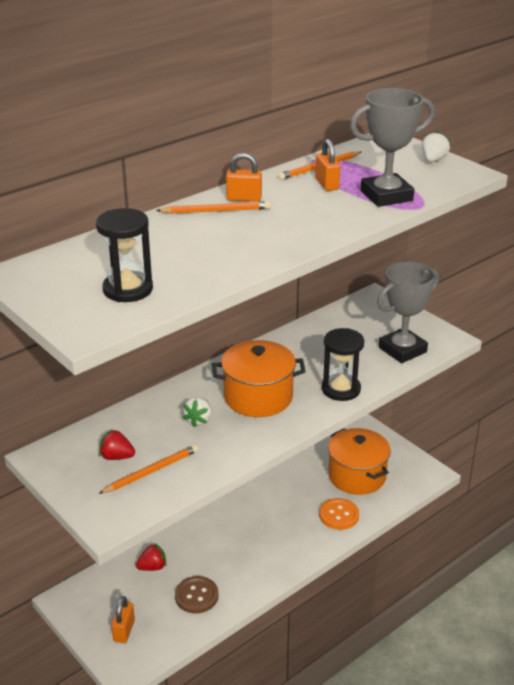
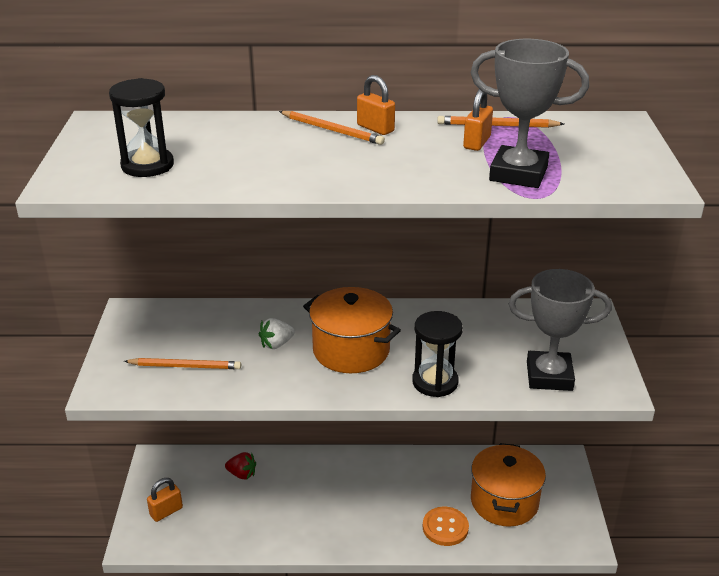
camera: 40 degrees right, 0 degrees up
(117, 457) = (177, 340): red strawberry -> none
(196, 596) = (247, 520): brown button -> none
(433, 160) = (637, 158): white strawberry -> none

